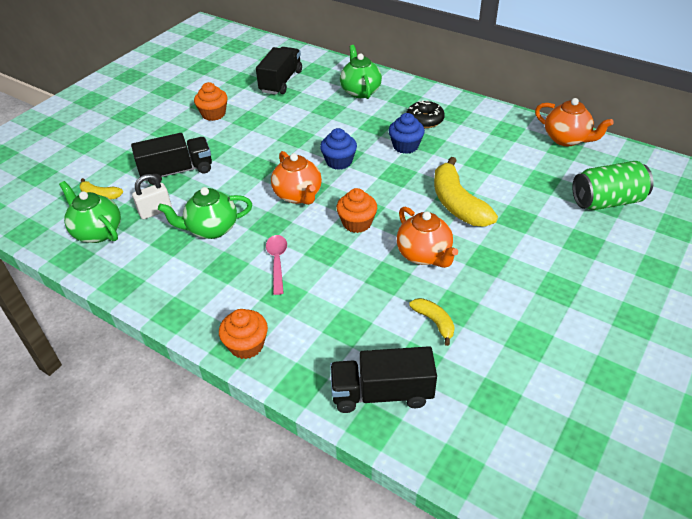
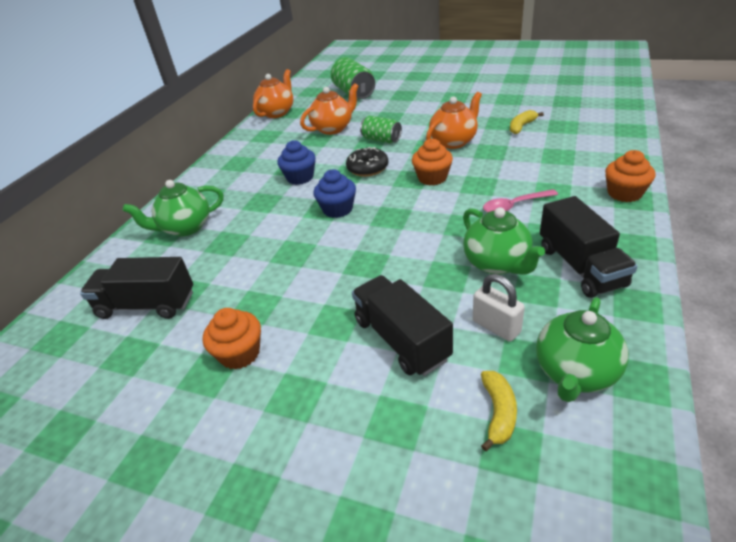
camera: 100 degrees left, 5 degrees down
(298, 195) = (407, 220): orange teapot -> orange teapot (333, 128)
(382, 393) = (603, 132): black truck -> black truck (580, 266)
(425, 120) = (250, 176): black donut -> black donut (367, 168)
(457, 204) = (381, 140): yellow banana -> green can

